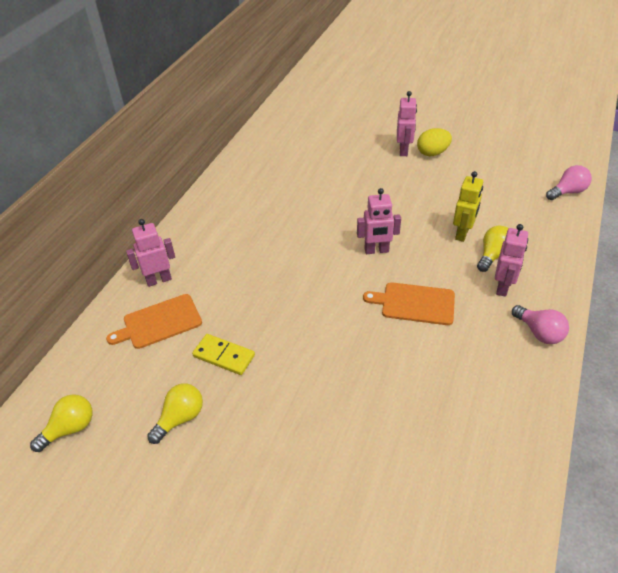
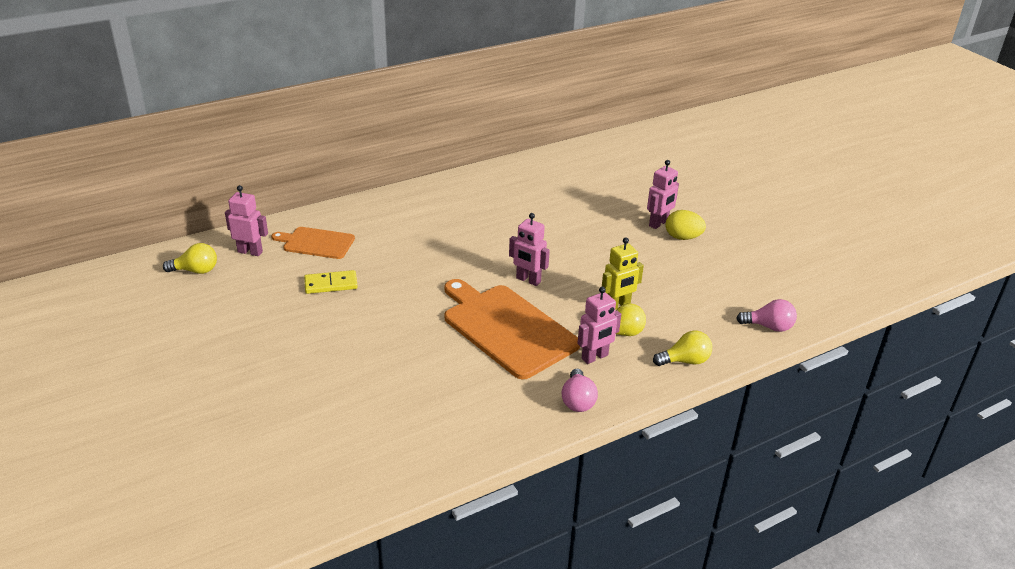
camera: 35 degrees right, 10 degrees down
(159, 280) = (348, 218): pink robot -> pink robot (250, 252)
(180, 418) = (261, 302): yellow light bulb -> yellow light bulb (685, 361)
(224, 356) = (331, 284): yellow domino -> yellow domino turned 75 degrees counterclockwise
(414, 303) = (506, 328): orange cutting board -> orange cutting board, size x1.78

